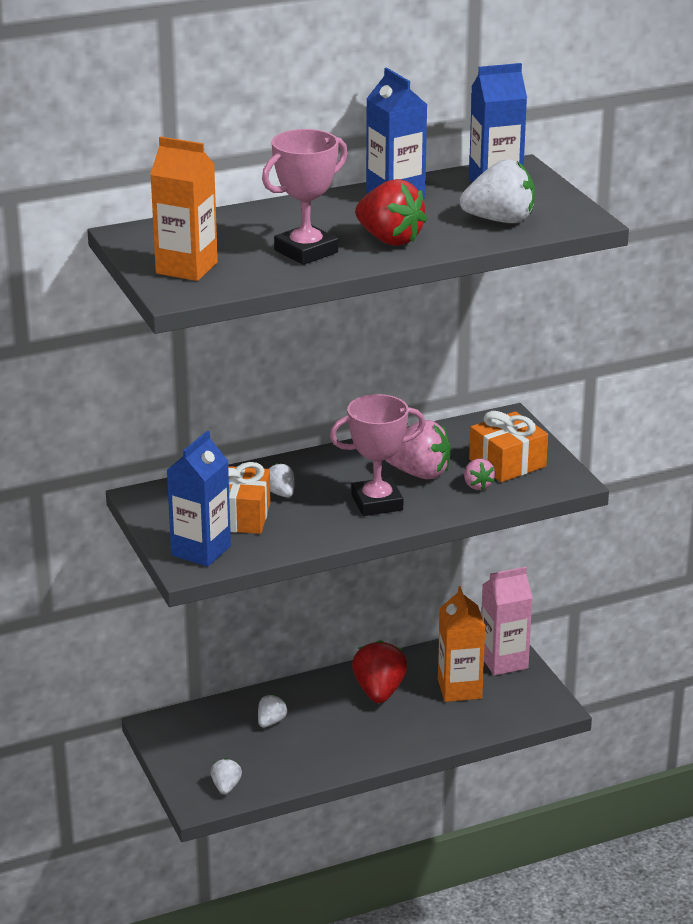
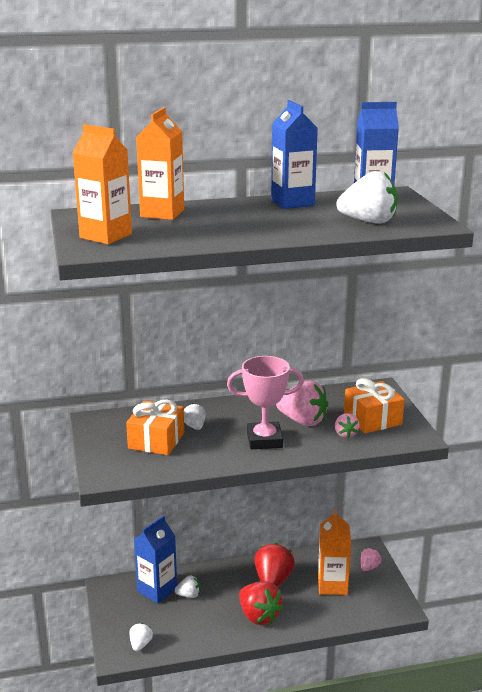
camera: 10 degrees right, 5 degrees down
(201, 551) = (118, 464): blue carton -> blue carton (157, 590)
(237, 225) = (162, 213): none -> orange carton
(271, 722) = (189, 595): white strawberry -> white strawberry turned 45 degrees clockwise
(306, 251) = (205, 231): pink trophy -> none
(389, 239) = (275, 228): red strawberry -> red strawberry (259, 616)
(503, 661) = (369, 567): pink carton -> pink strawberry

